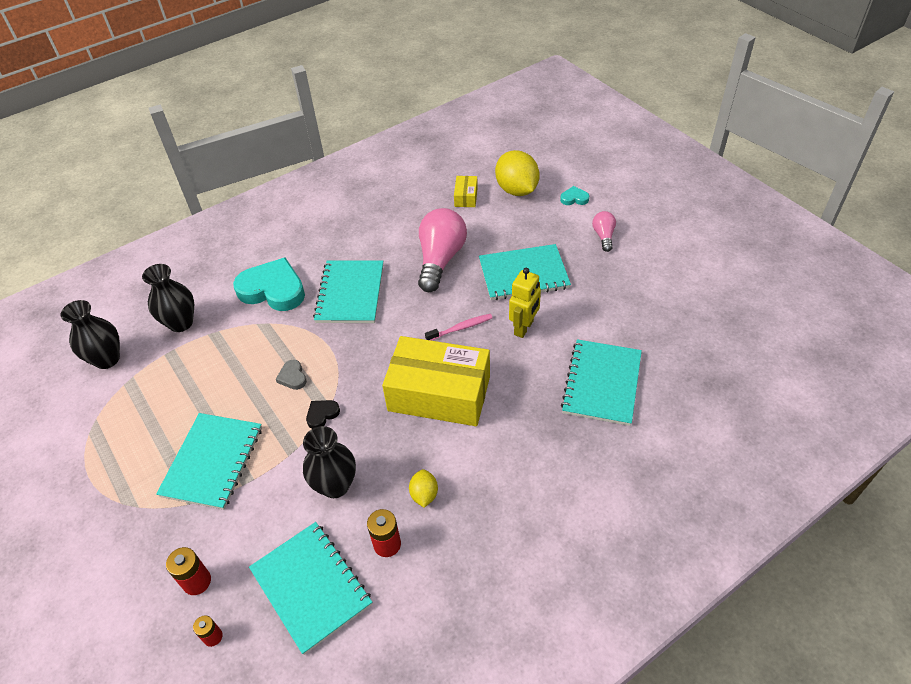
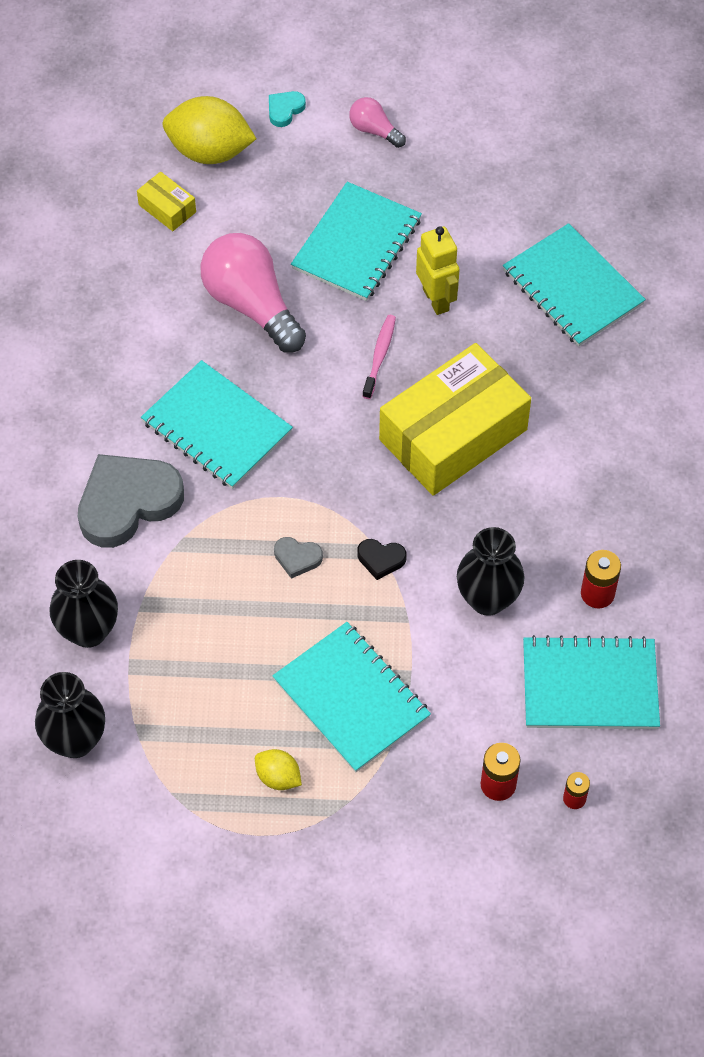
camera: 55 degrees left, 10 degrees up
(273, 290) = (127, 502): turquoise heart -> grey heart
(322, 414) = (381, 559): black heart -> black heart turned 75 degrees counterclockwise
(424, 494) = (568, 527): yellow lemon -> yellow lemon (278, 777)

